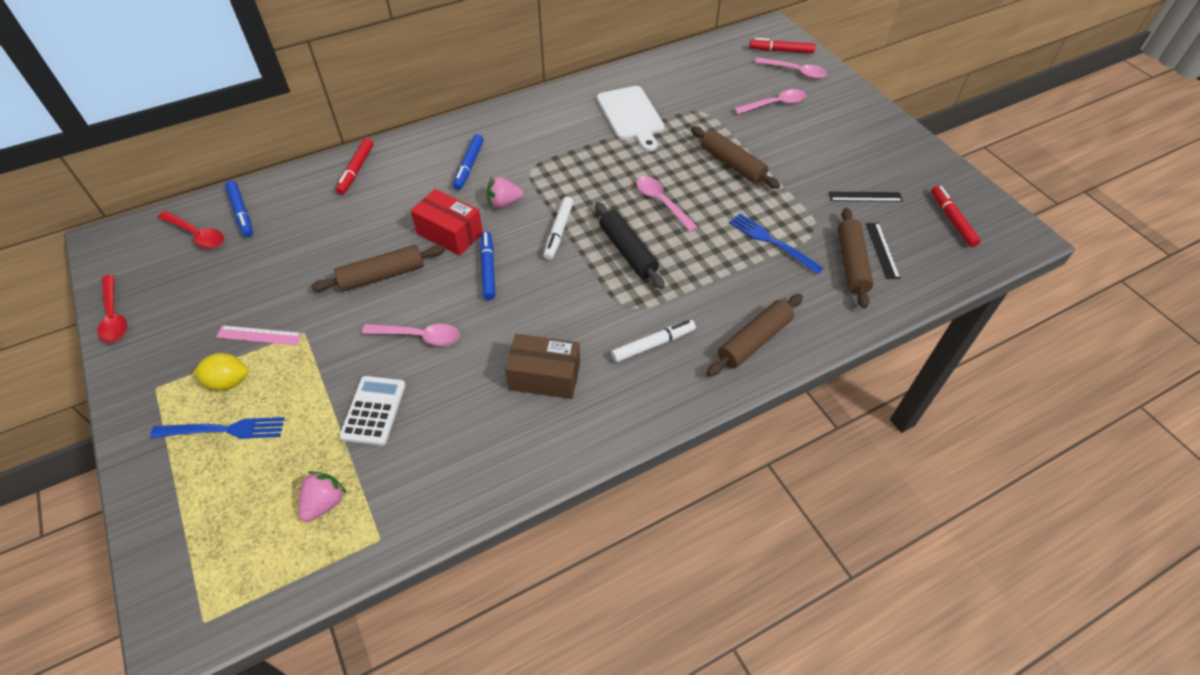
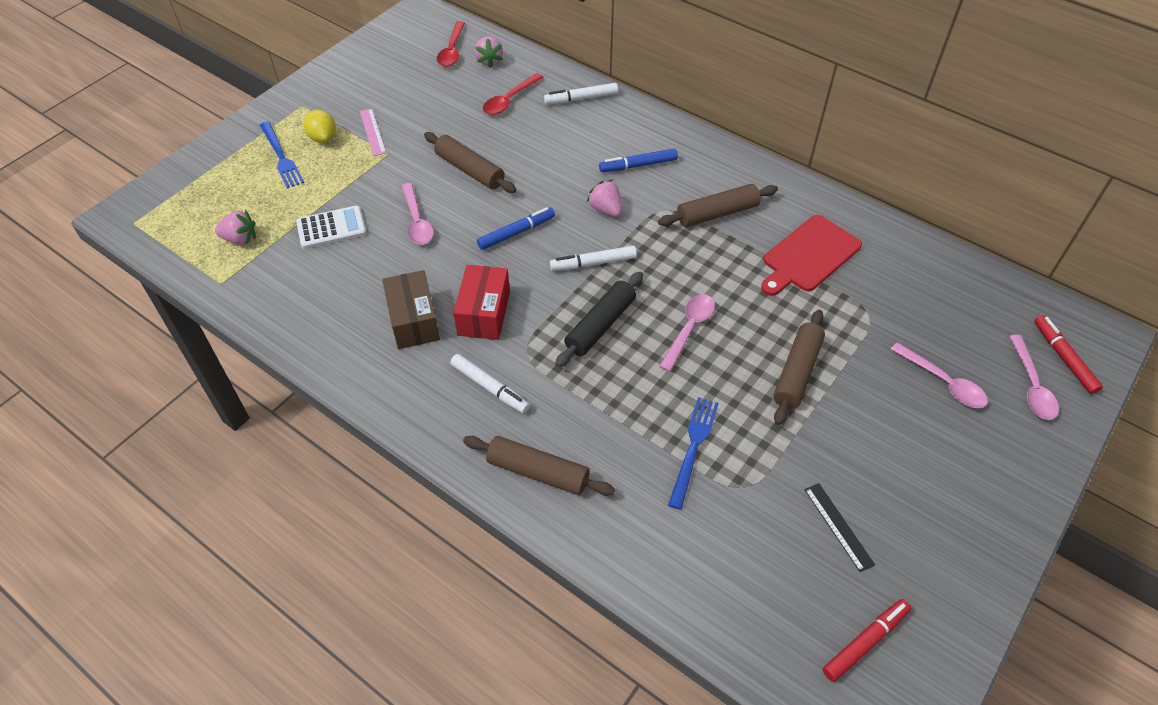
camera: 65 degrees right, 0 degrees up
(114, 316) = (353, 53): red spoon -> red spoon (509, 100)
(241, 213) = (489, 60): blue marker -> pink strawberry
(356, 170) = (581, 98): red marker -> white marker
(450, 233) = (543, 190): red box -> red box (484, 313)
(631, 116) = (809, 256): white cutting board -> red cutting board
(851, 263) = (708, 538): brown rolling pin -> brown rolling pin (717, 213)
(882, 250) = (752, 567): black ruler -> none

